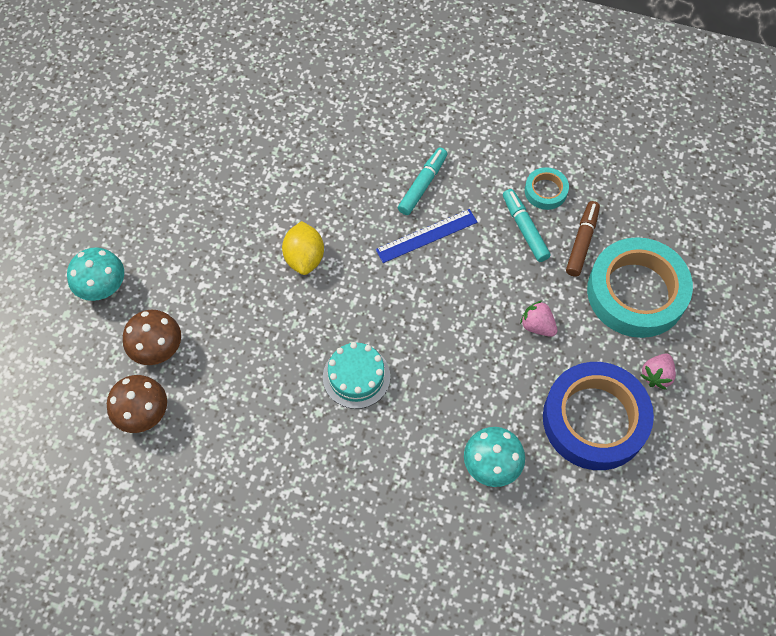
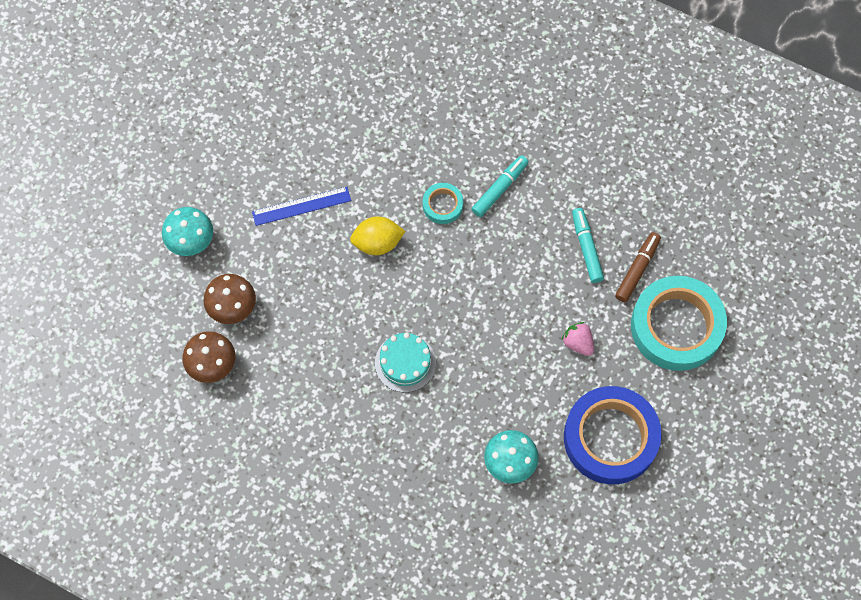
camera: 10 degrees right, 5 degrees up
(304, 258) = (377, 243): yellow lemon -> yellow lemon turned 75 degrees clockwise
(426, 235) = (493, 239): blue ruler -> blue ruler (301, 206)
(545, 191) = (614, 213): turquoise tape -> turquoise tape (442, 205)
(656, 375) = (676, 407): pink strawberry -> none

